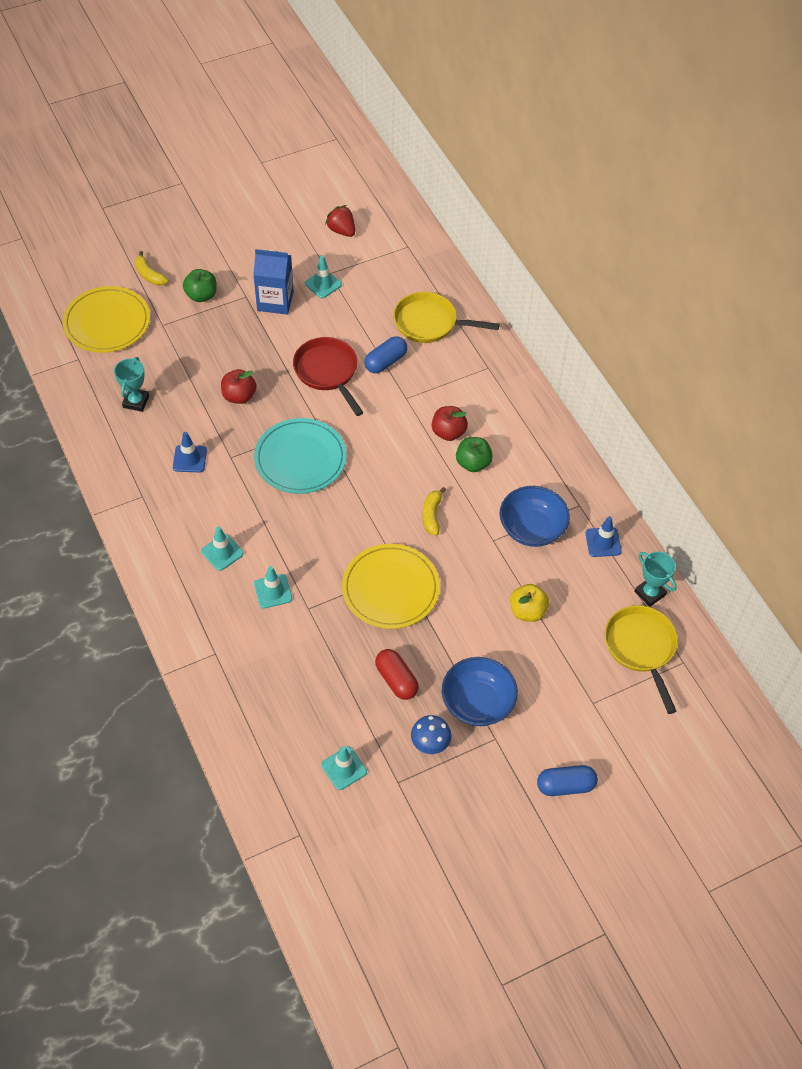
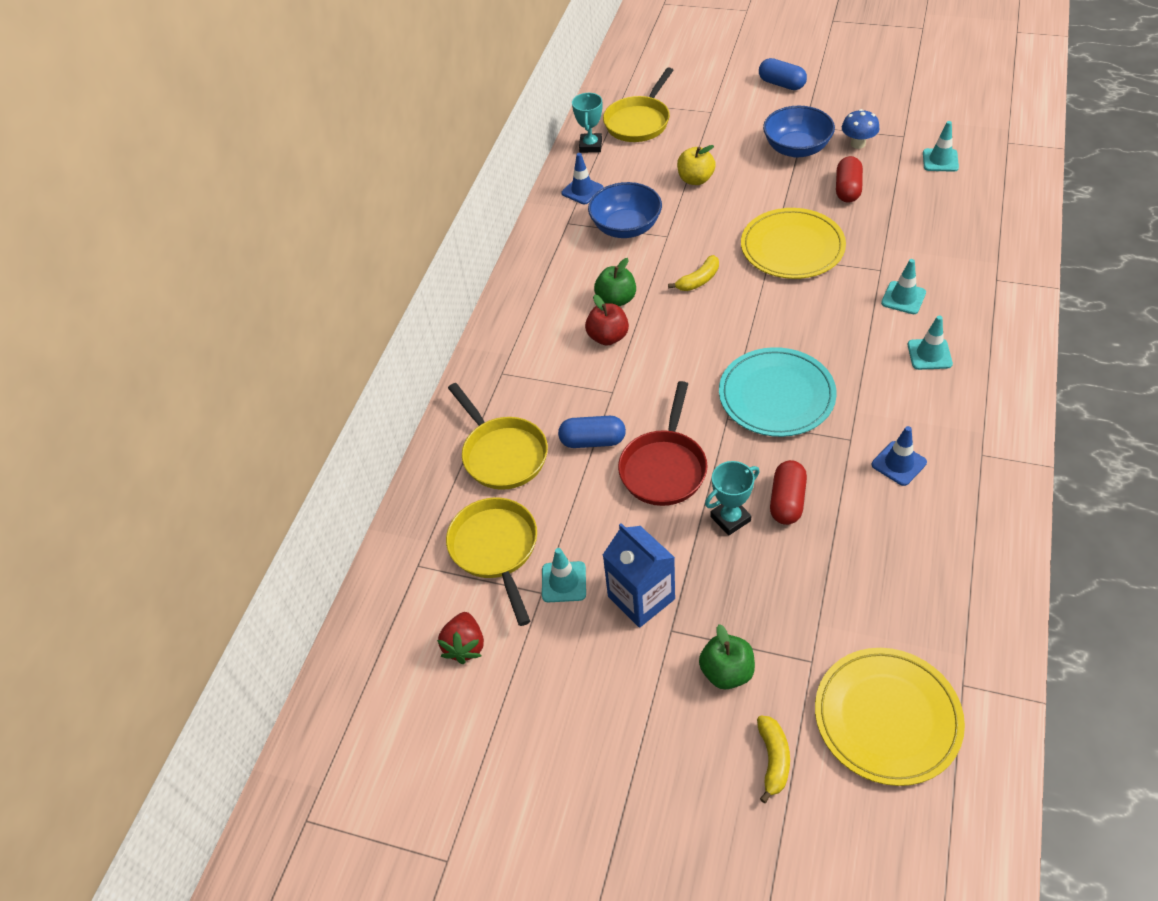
camera: 130 degrees left, 5 degrees down
(136, 402) = (919, 571): turquoise trophy -> turquoise trophy (730, 518)
(239, 396) = (787, 501): red apple -> red capsule
(375, 277) = (496, 549): none -> yellow pan

